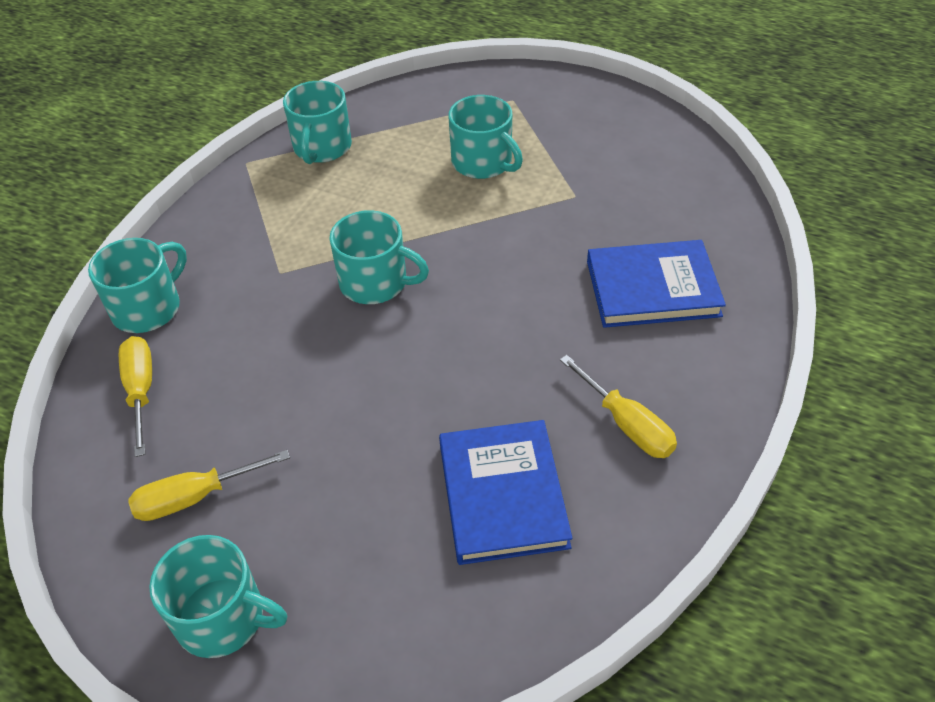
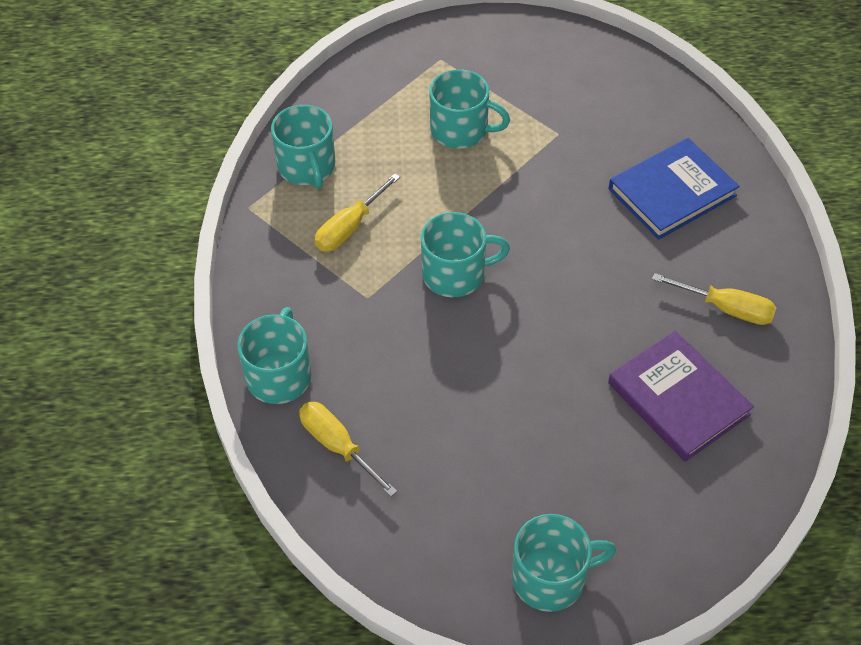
camera: 30 degrees left, 5 degrees up
(196, 497) = (456, 505): yellow screwdriver -> yellow screwdriver (350, 227)
(502, 495) = (678, 399): blue book -> purple book

